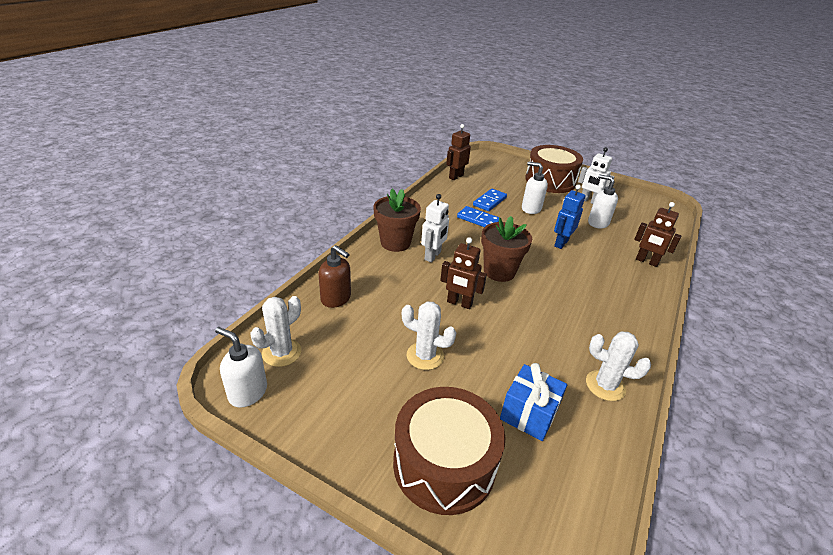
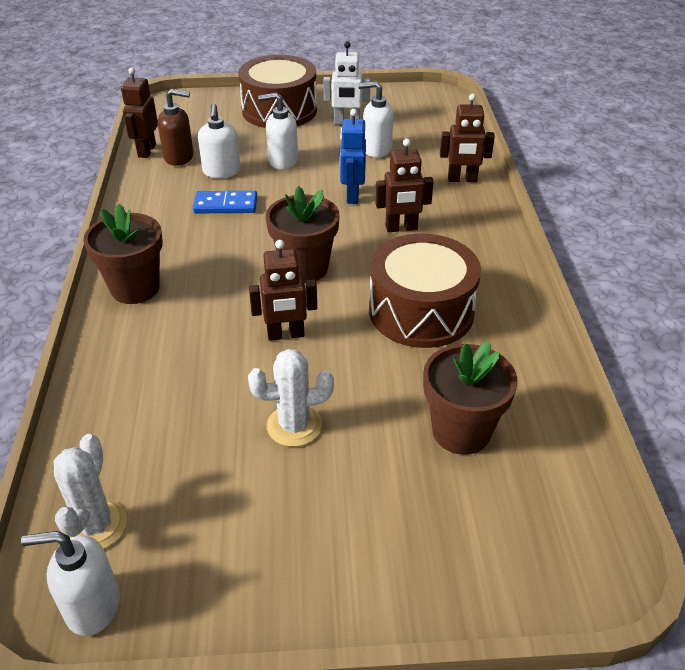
camera: 30 degrees left, 5 degrees up
(336, 298) = (113, 409): brown soap dispenser -> brown soap dispenser (179, 157)
(433, 256) = (202, 284): white robot -> none
(444, 463) = (412, 542): brown drum -> brown drum (421, 311)
(489, 201) = (221, 172): blue domino -> white soap dispenser
(529, 414) = (461, 431): blue gift -> brown flower pot
(580, 274) = (401, 228): none -> brown robot
(605, 385) = (515, 354): white cactus -> none

